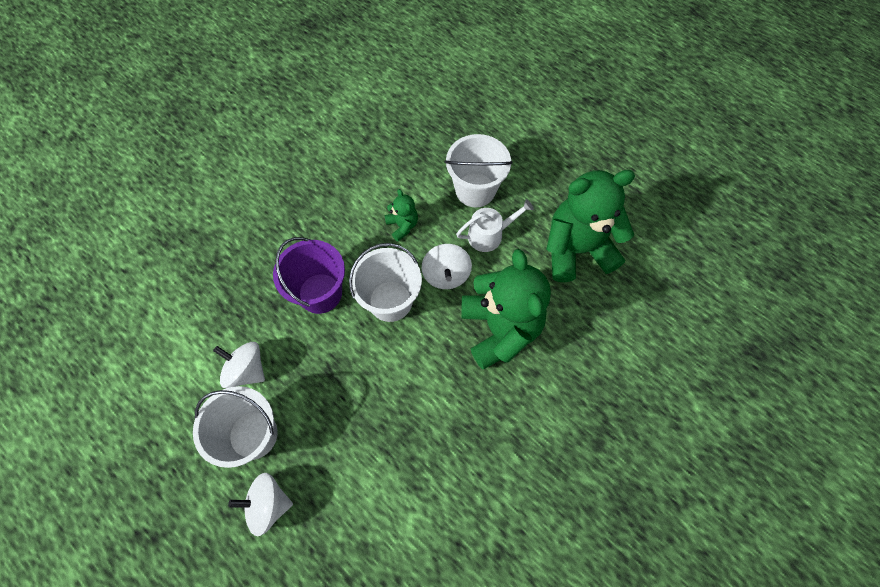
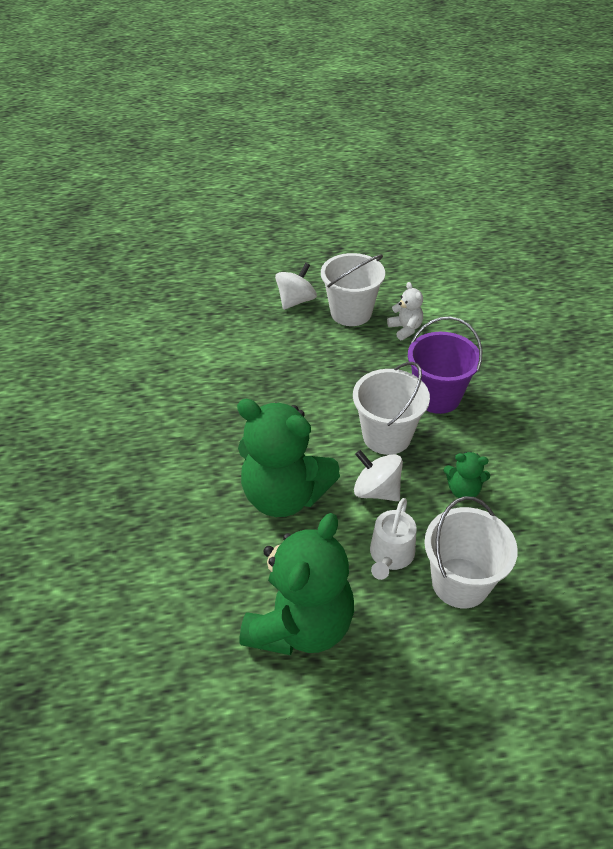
camera: 130 degrees right, 20 degrees down
(247, 370) = (405, 329): white spinning top -> white teddy bear

